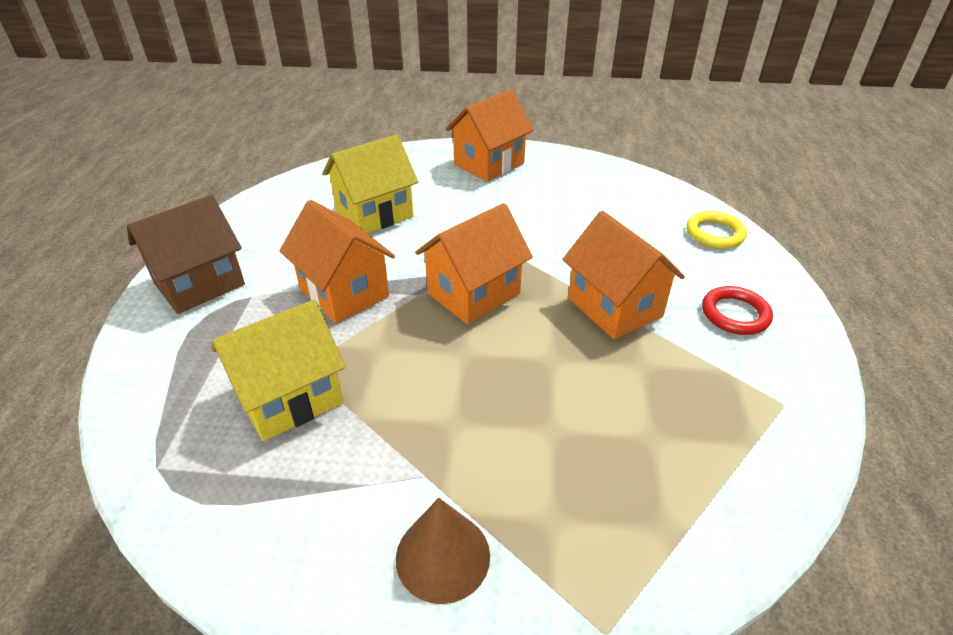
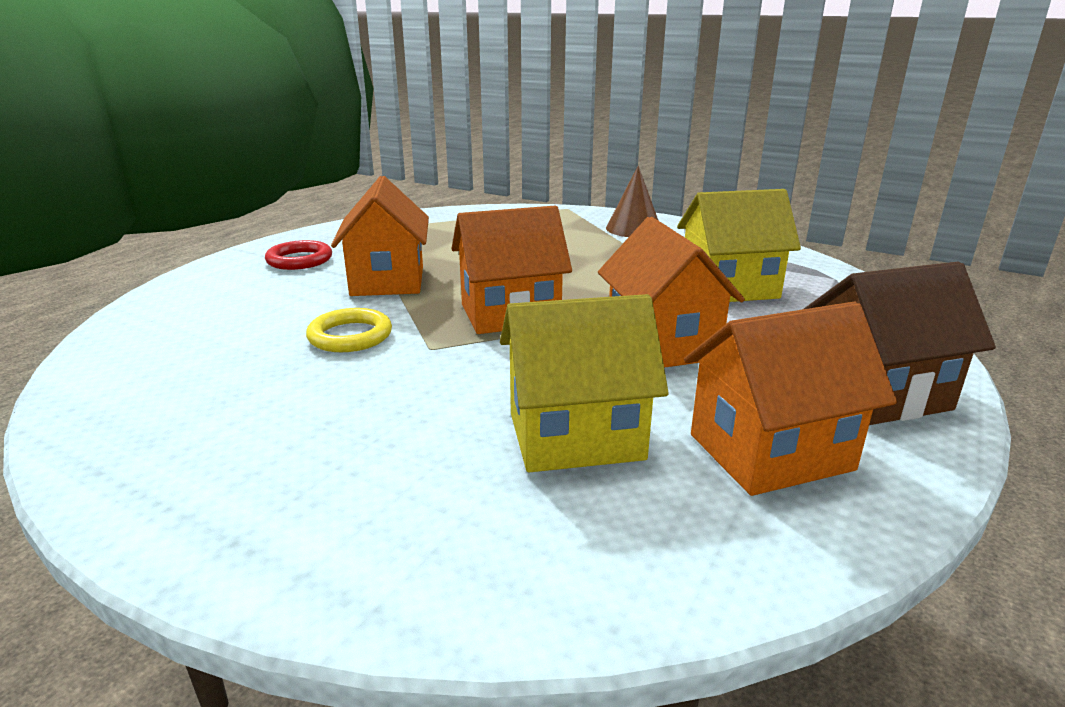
camera: 155 degrees left, 15 degrees down
(489, 164) = (253, 491): orange house -> orange house (770, 452)
(715, 233) = (172, 305): yellow ring -> yellow ring (350, 336)

